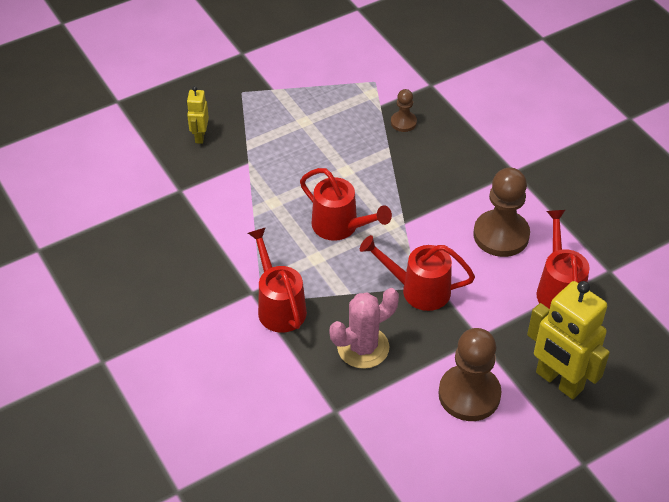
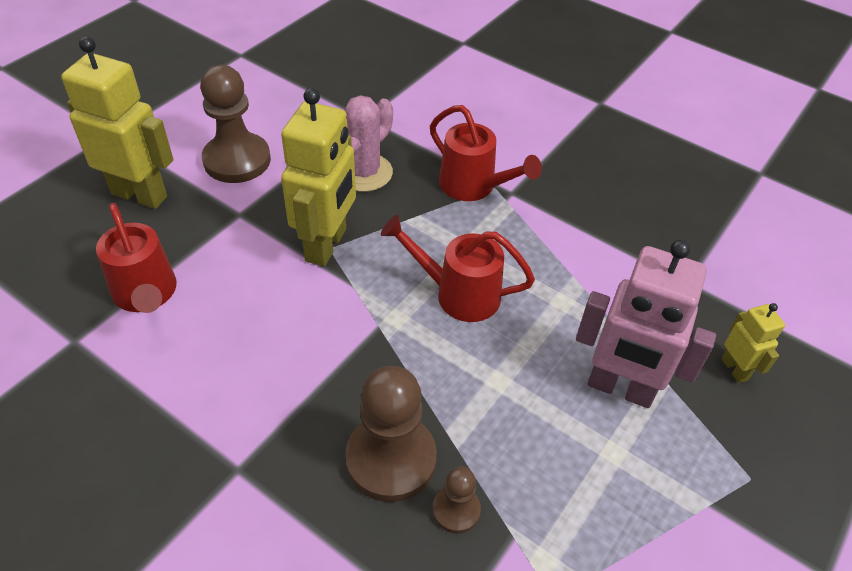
camera: 155 degrees right, 0 degrees up
(276, 146) = (620, 389): none -> pink robot
(418, 290) = (327, 245): red watering can -> yellow robot
(501, 235) = (237, 347): brown pawn -> brown pawn (391, 459)

